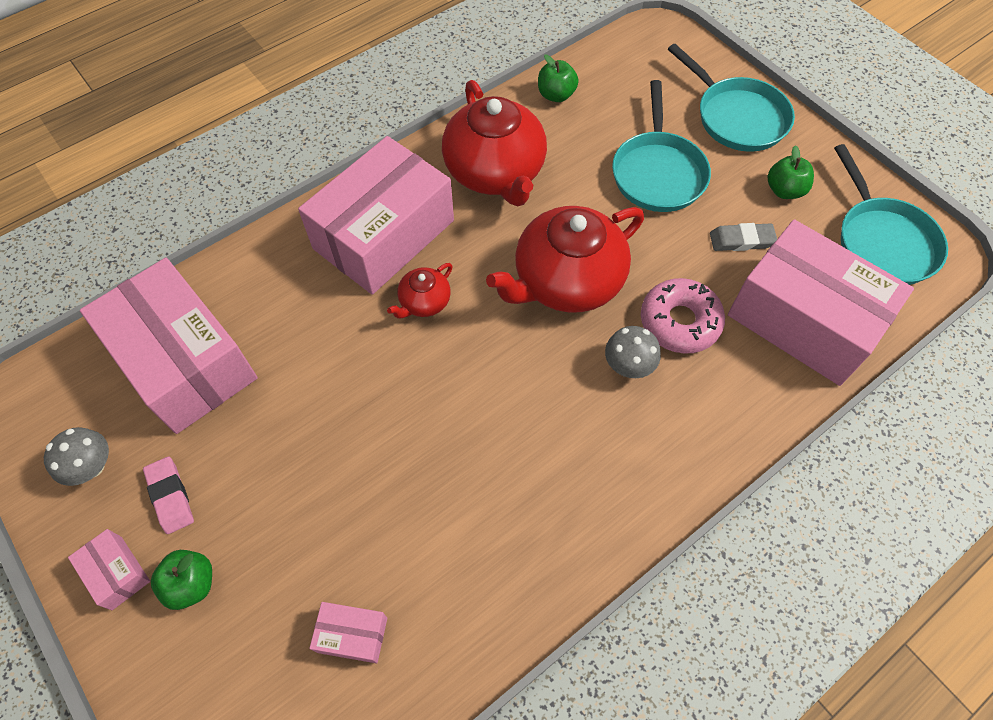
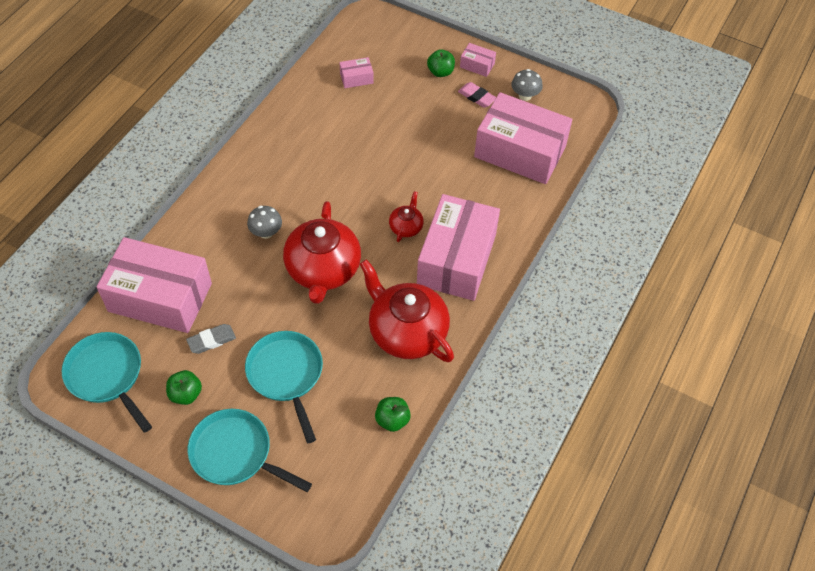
camera: 155 degrees right, 5 degrees down
(566, 281) = (323, 270): red teapot -> red teapot turned 150 degrees clockwise
(679, 322) = (241, 268): pink donut -> none

